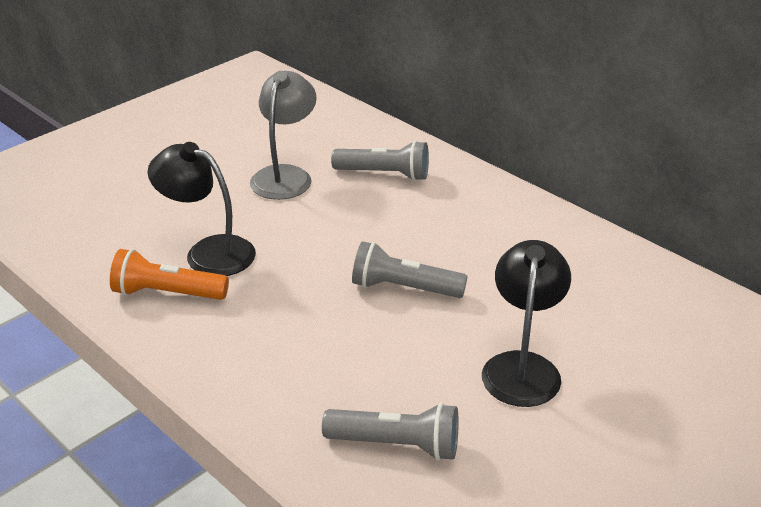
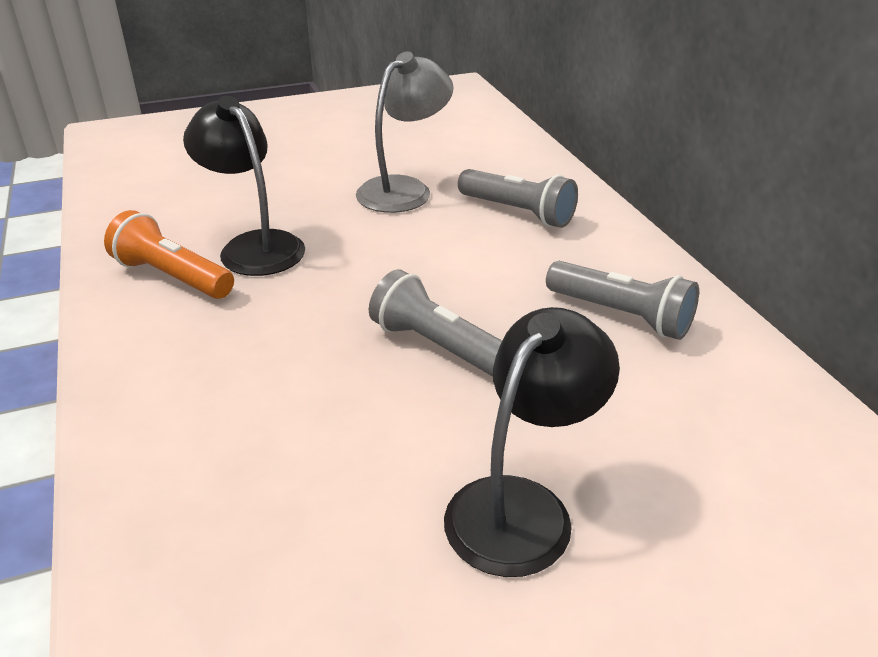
camera: 25 degrees right, 0 degrees up
(396, 445) = (258, 560): grey flashlight -> grey flashlight (621, 315)

